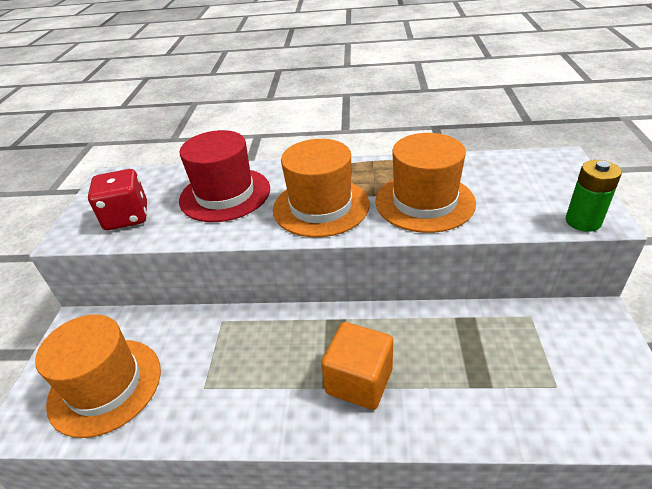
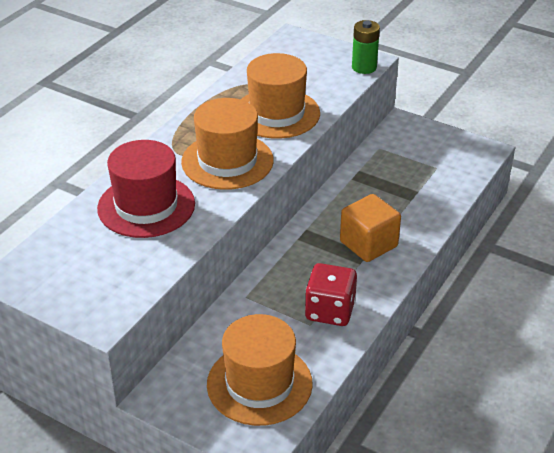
camera: 65 degrees left, 0 degrees up
(127, 217) = (114, 275): red dice -> red dice (330, 311)

